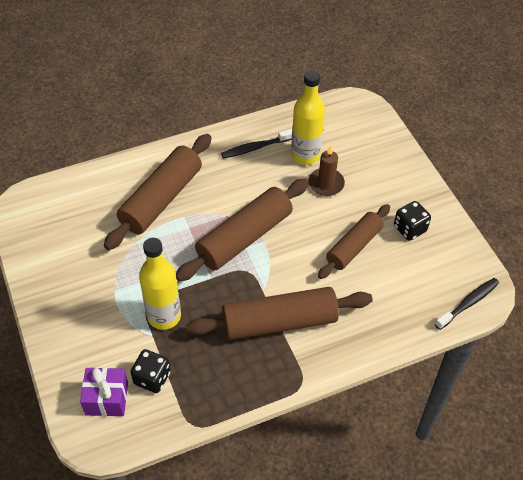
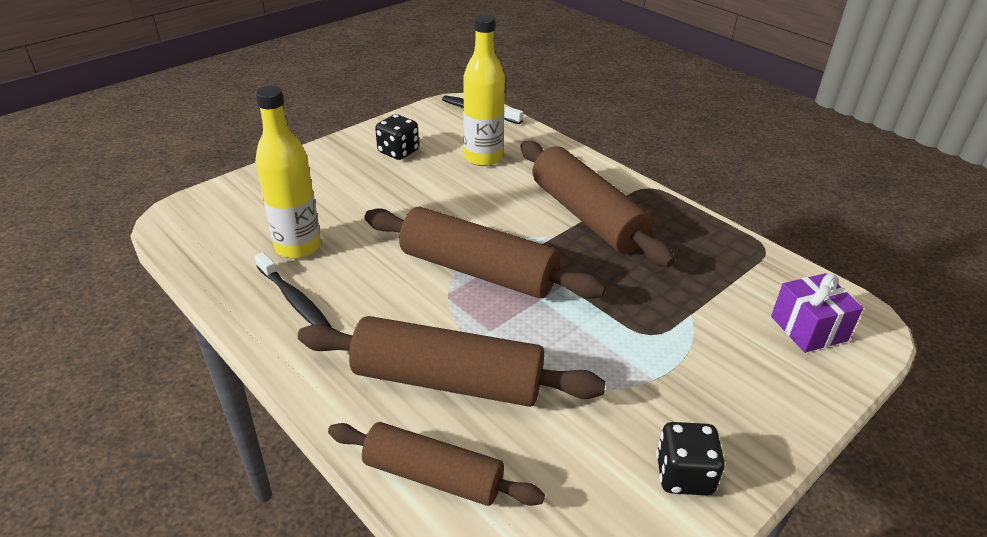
camera: 110 degrees left, 15 degrees down
(152, 378) = (745, 296): black dice -> black dice (684, 475)
(164, 316) = (653, 312): yellow bottle -> yellow bottle (483, 158)
(326, 183) = (348, 220): brown candle -> none
(353, 246) = (445, 183): brown rolling pin -> brown rolling pin (433, 476)

